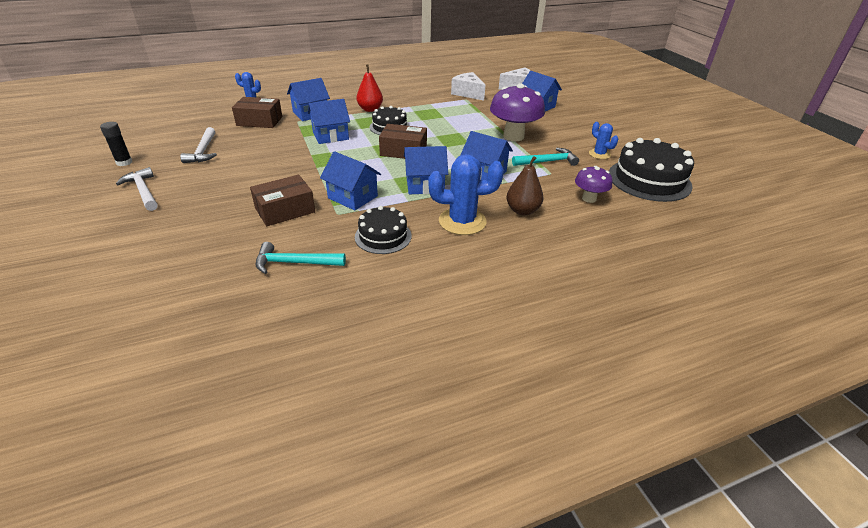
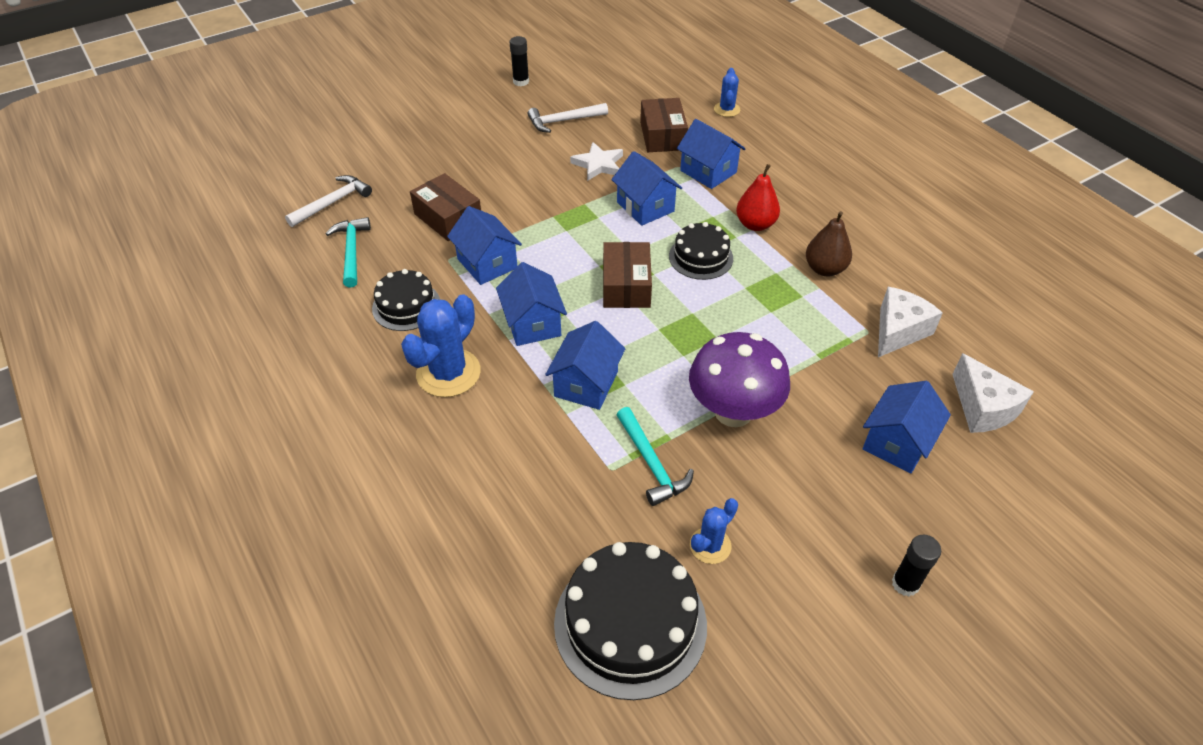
camera: 80 degrees right, 10 degrees up
(143, 191) = (466, 114): white hammer -> white hammer (332, 203)
(271, 145) = (598, 164): none -> white star
(352, 197) = (487, 263): blue house -> blue house turned 60 degrees counterclockwise
(462, 221) = (448, 373): blue cactus -> blue cactus turned 45 degrees clockwise
(522, 211) = (486, 436): brown pear -> brown pear (824, 269)
(589, 198) = (539, 521): purple mushroom -> none
(613, 118) = (905, 584): none -> black glue stick

